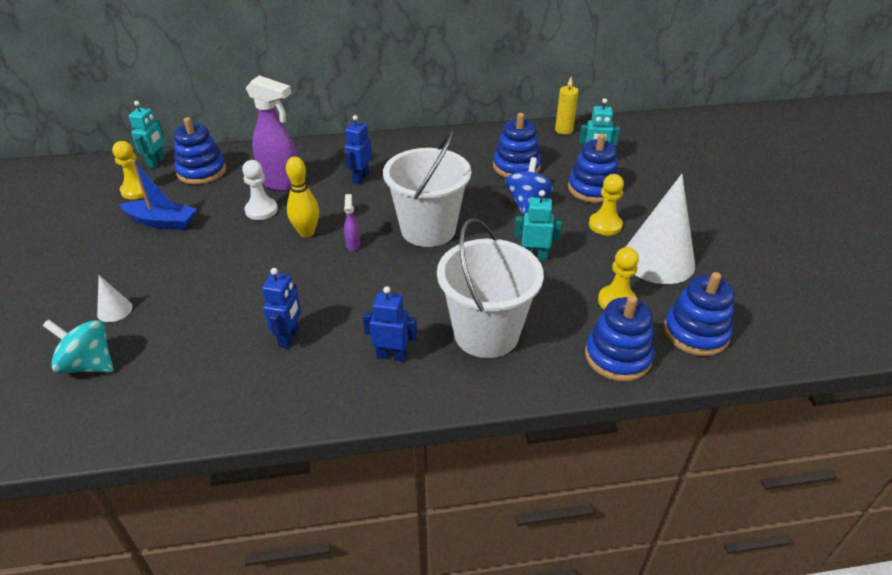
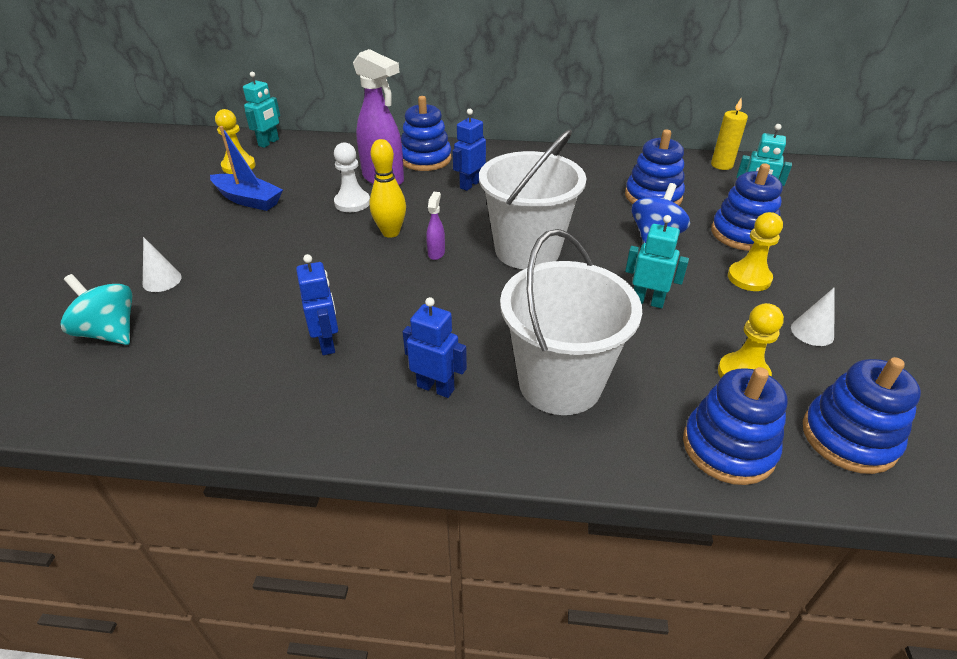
camera: 15 degrees right, 0 degrees up
(202, 171) = (308, 157): blue stacking toy -> blue stacking toy (425, 159)
(289, 337) = (327, 343): blue robot -> blue robot turned 45 degrees counterclockwise
(658, 260) = (812, 332): white cone -> white cone, size x0.43

